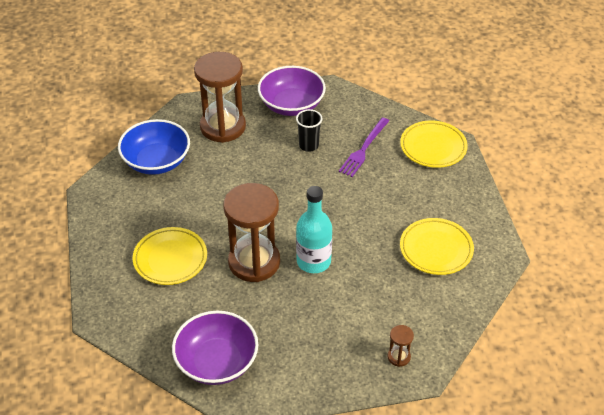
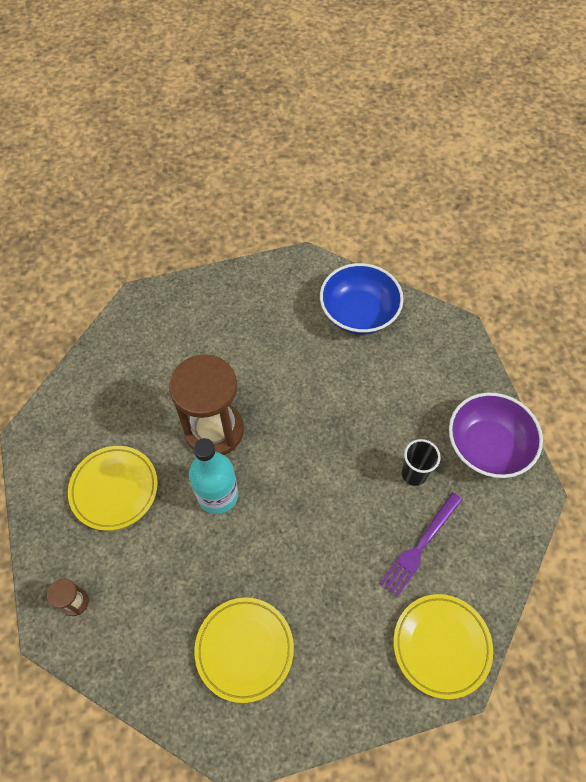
camera: 85 degrees right, 15 degrees up
(170, 259) = (215, 348): yellow plate -> yellow plate (114, 489)
(217, 362) = (80, 410): purple bowl -> none
(223, 127) = (429, 371): brown hourglass -> none
(364, 149) = (420, 545): purple fork -> purple fork turned 75 degrees counterclockwise

